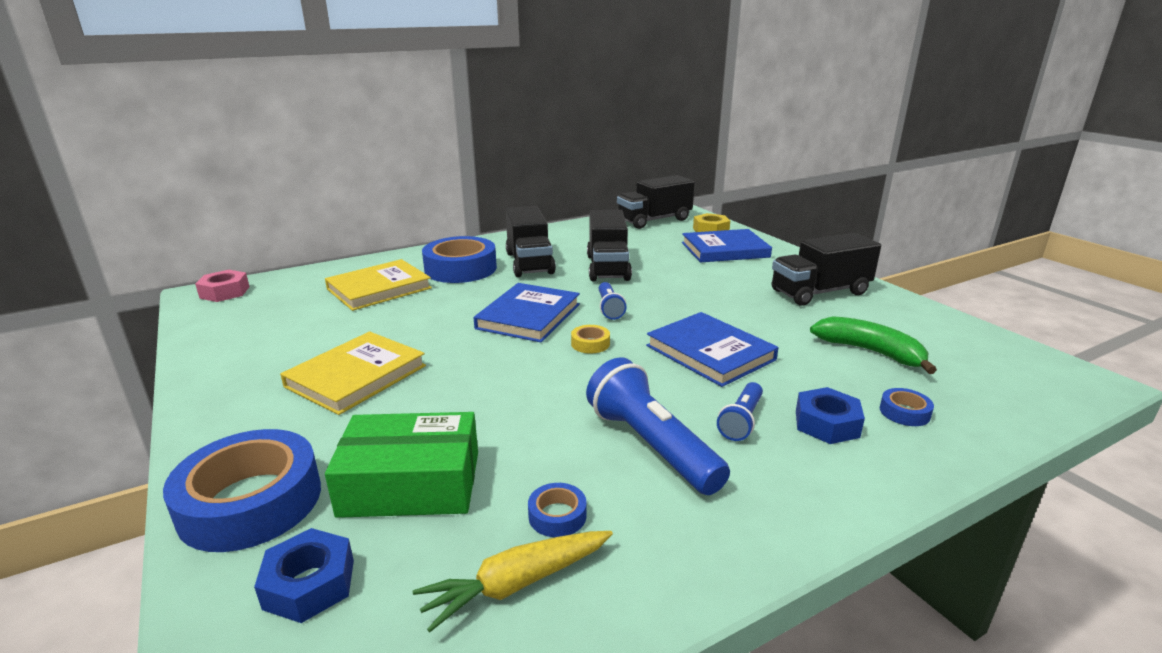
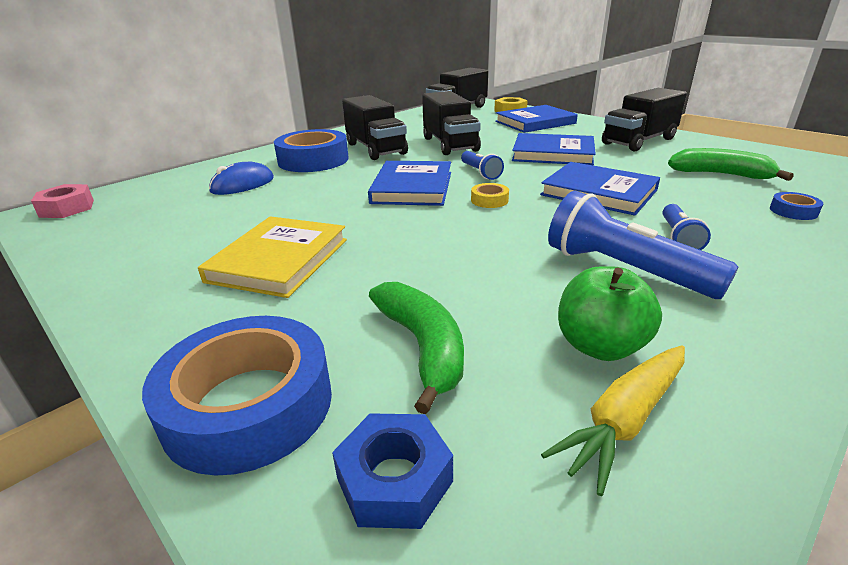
camera: 15 degrees left, 5 degrees up
(379, 288) = (242, 184): yellow book -> blue mouse
(411, 483) = (423, 347): green box -> green banana
(557, 516) = (600, 346): blue tape -> green apple
(706, 295) = (553, 153): none -> blue book
(826, 424) = (746, 228): blue nut -> none

